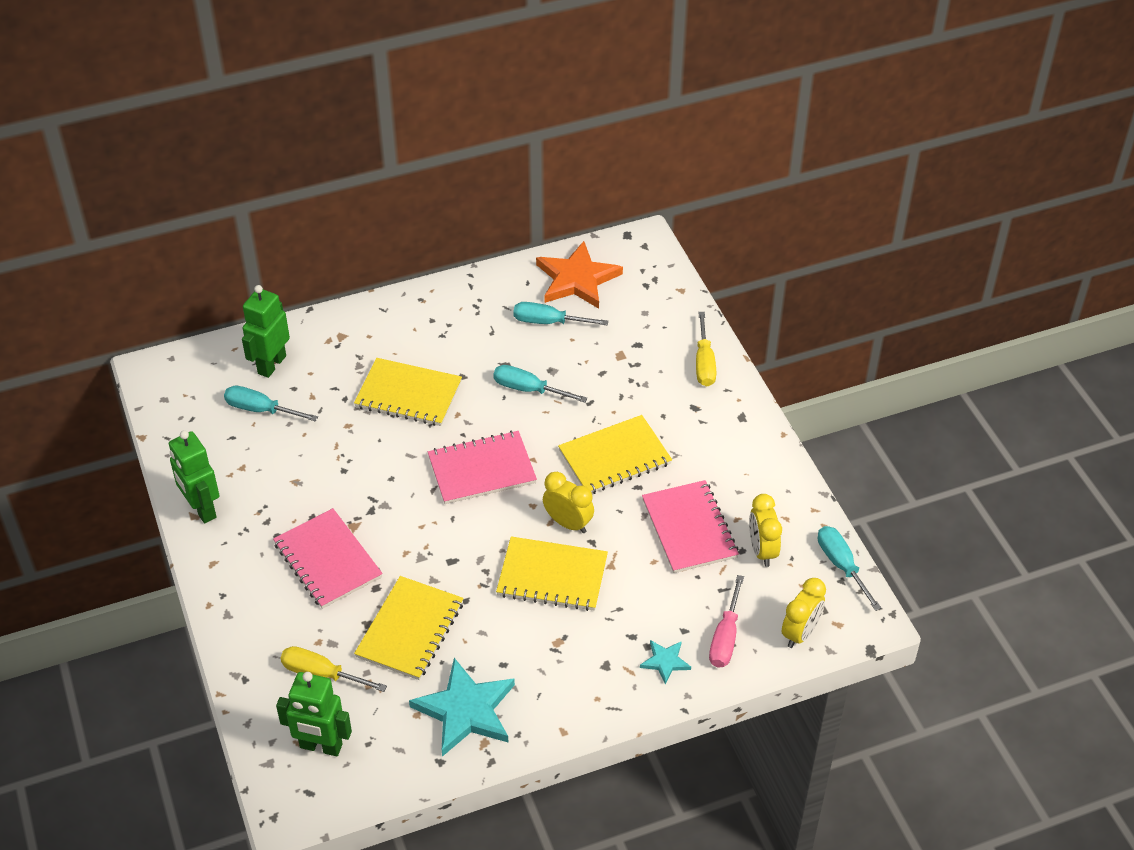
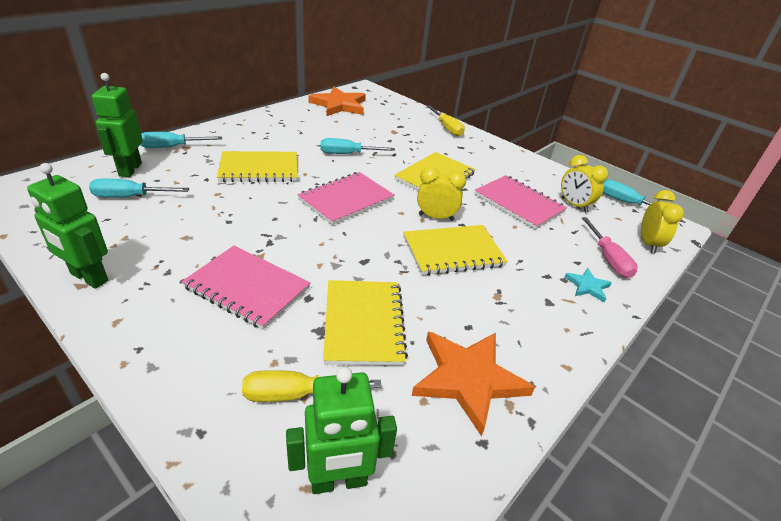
camera: 30 degrees left, 10 degrees down
(466, 710) = (468, 379): turquoise star -> orange star
(549, 322) = (336, 123): turquoise screwdriver -> turquoise screwdriver (172, 147)

